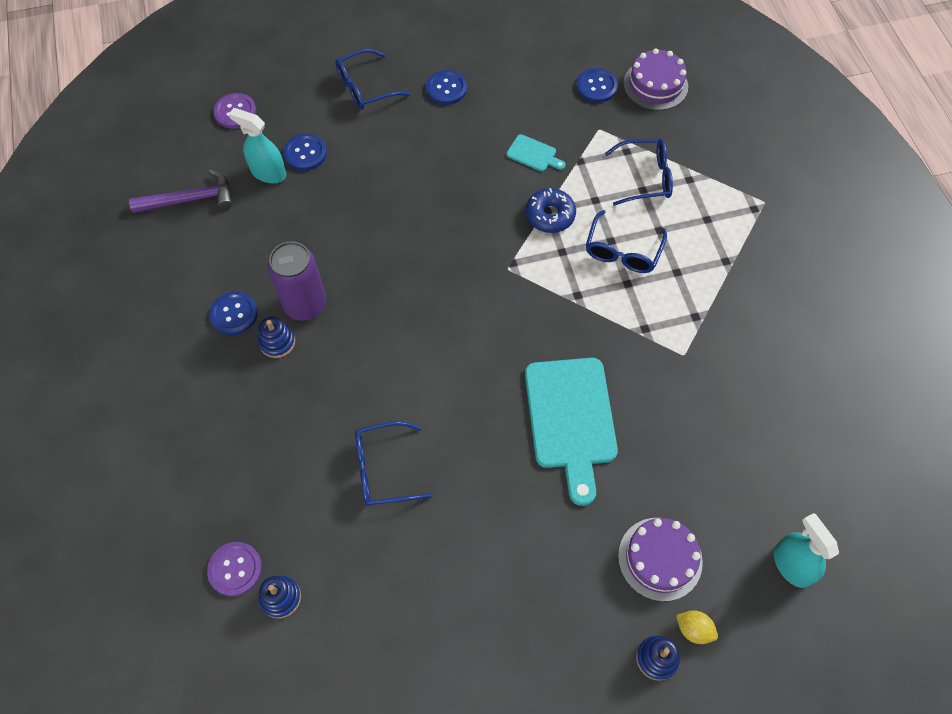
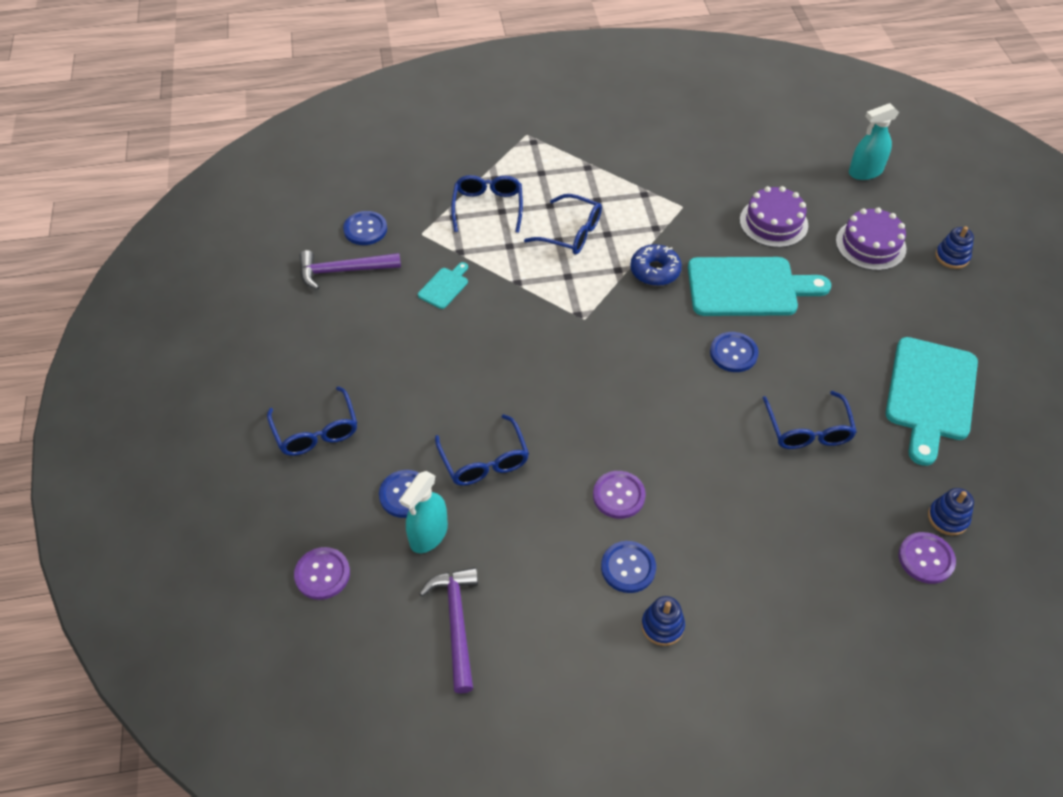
camera: 85 degrees left, 10 degrees down
(277, 342) = (665, 523): blue stacking toy -> blue stacking toy (662, 626)
(305, 305) = (619, 495): purple can -> purple button
(339, 203) = (484, 461): none -> blue glasses
(438, 601) = (930, 394): none -> turquoise cutting board
(446, 88) = (337, 354): blue button -> blue button (733, 353)
(542, 78) = (343, 271): none -> purple hammer
(550, 215) = (523, 281): blue donut -> blue donut (655, 271)
(655, 85) = (374, 186): purple cake -> purple cake (773, 222)
(693, 629) = (925, 233): yellow lemon -> none

